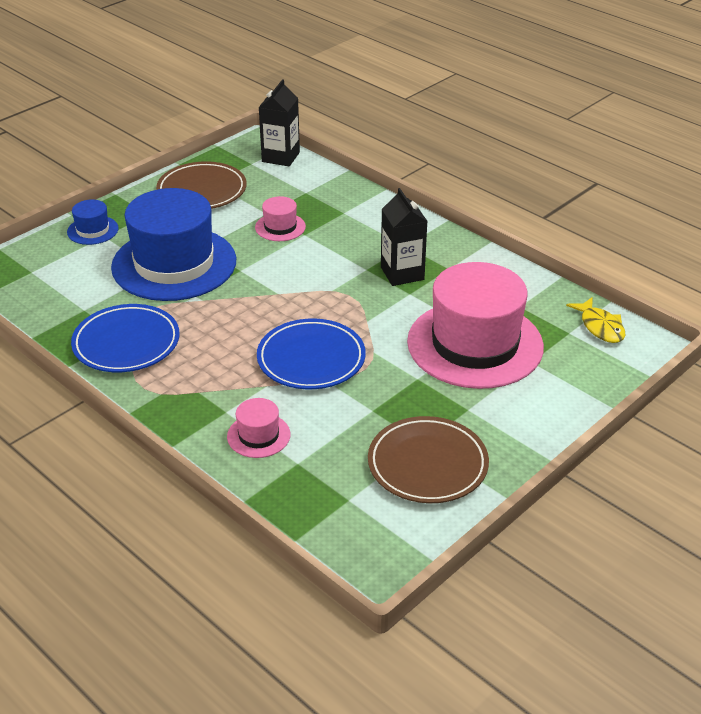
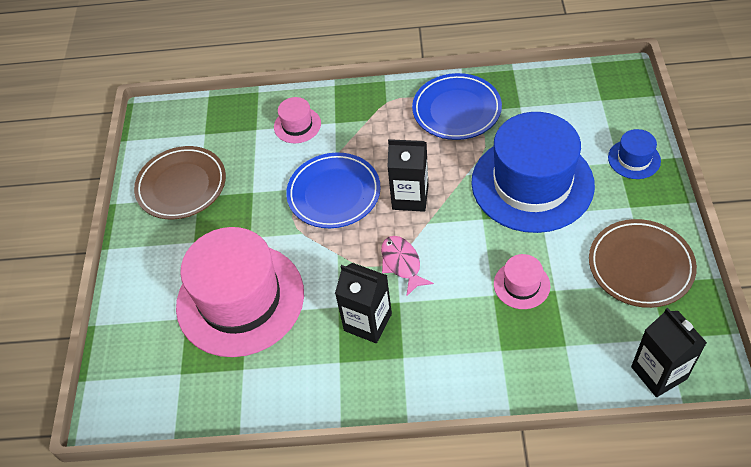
camera: 140 degrees right, 15 degrees up
(263, 315) = (410, 197): none -> black carton
(332, 285) = (402, 264): none -> pink fish
(600, 327) = (160, 402): yellow fish -> none

